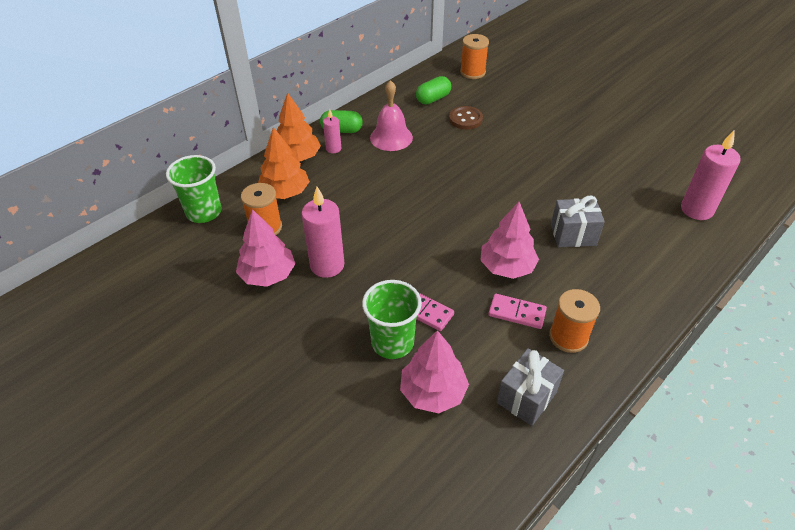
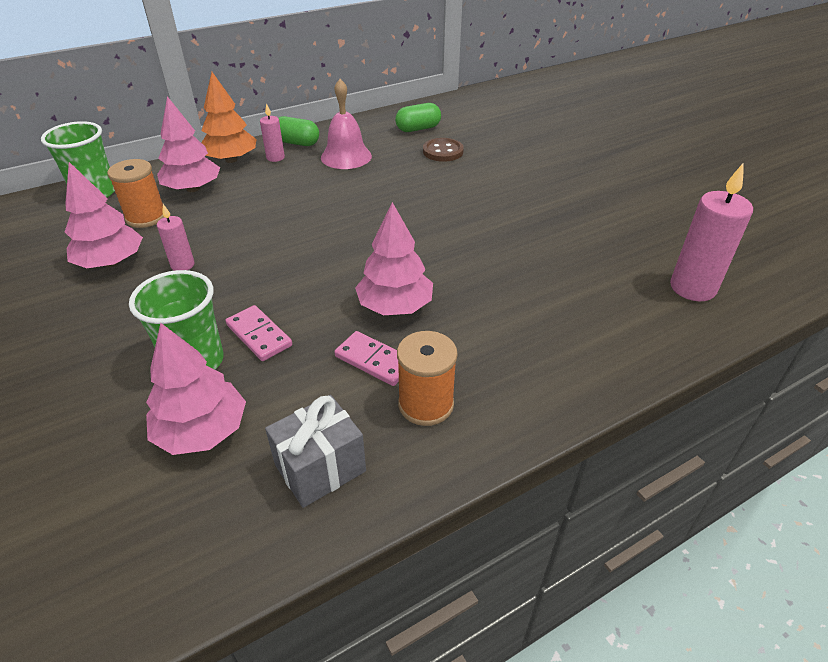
camera: 15 degrees right, 5 degrees down
(285, 192) = (193, 189): orange tree -> pink tree
(327, 265) = (183, 265): pink candle -> pink candle, size x0.54
(472, 72) = (479, 111): orange spool -> none
(573, 235) = (504, 286): grey gift -> none

